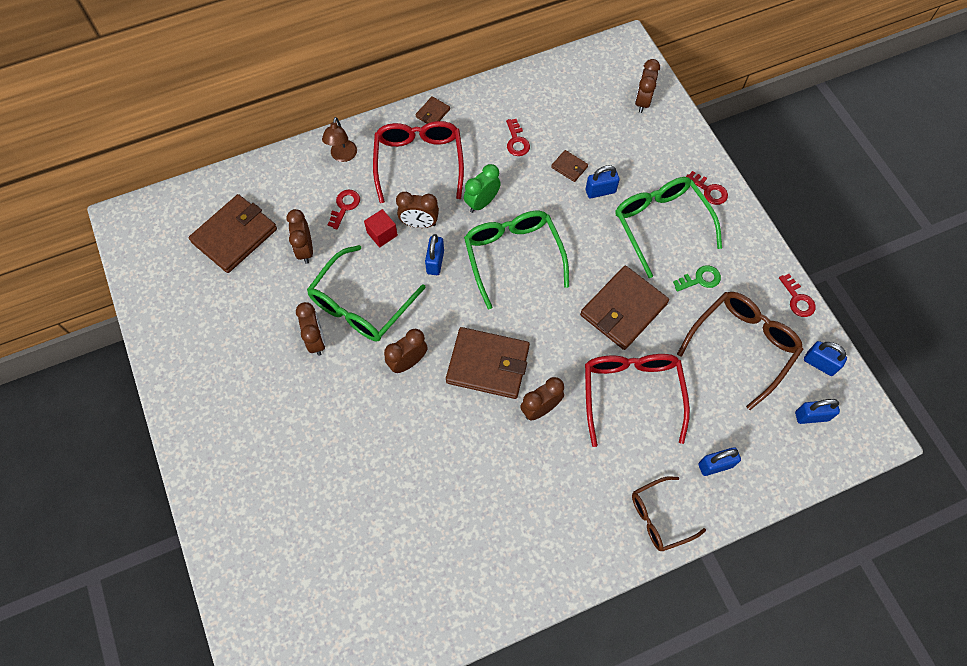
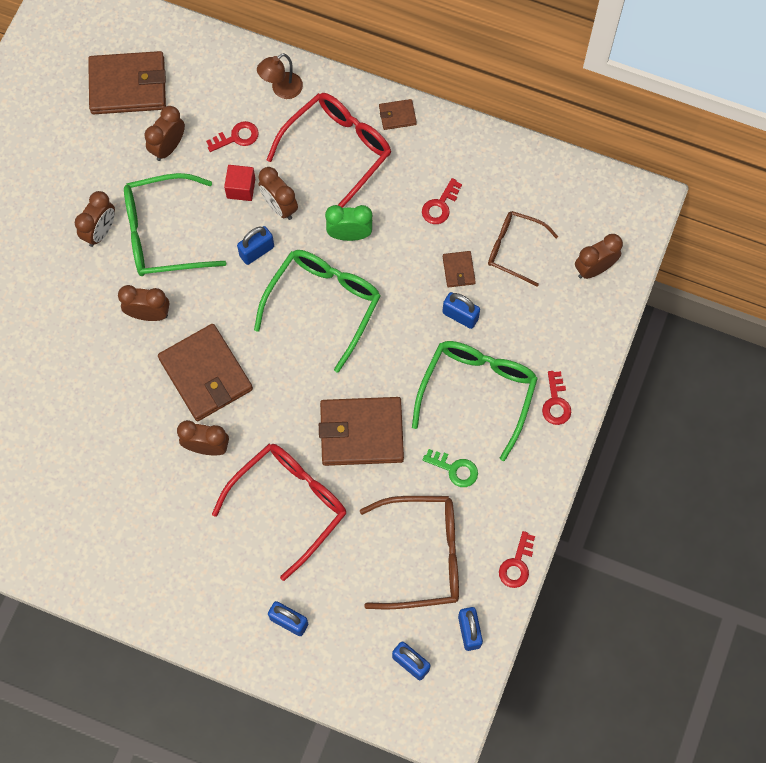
camera: 45 degrees right, 5 degrees up
(659, 517) = (202, 615): brown glasses -> brown glasses (514, 249)

